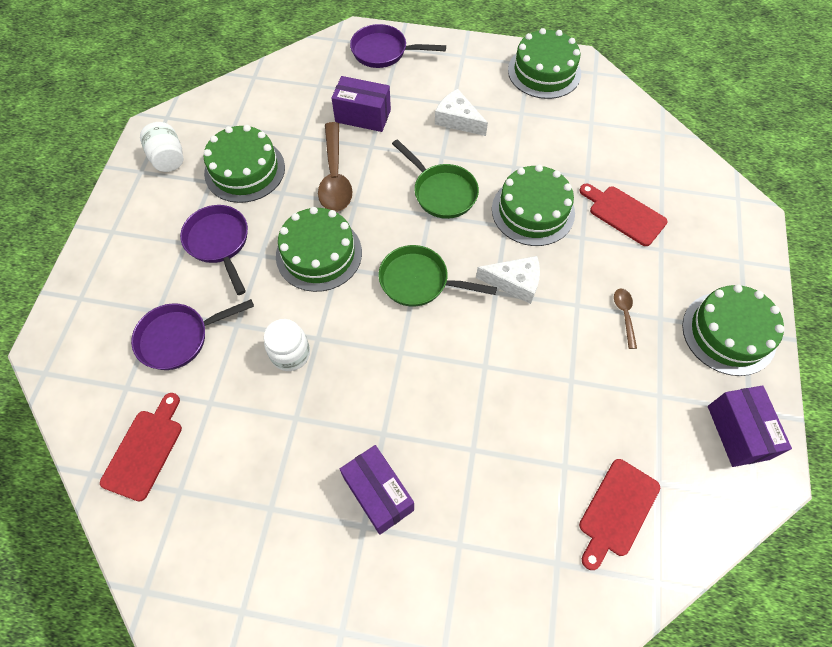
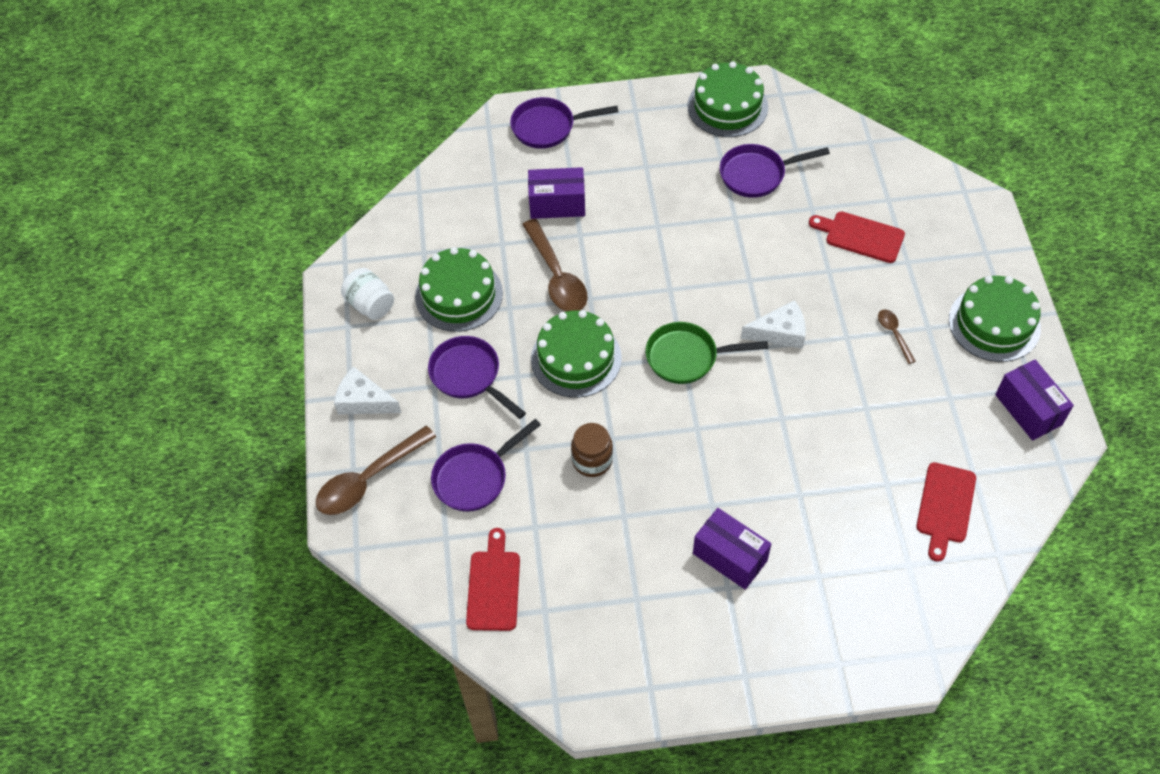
camera: 15 degrees left, 5 degrees down
(88, 311) = (368, 479): none -> brown spoon
(290, 354) = (592, 460): white jar -> brown jar
(441, 192) = (673, 263): green pan -> none
(457, 120) = (658, 183): white cheese -> white cheese (363, 401)
(533, 211) = (771, 257): green cake -> none
(548, 135) = (757, 174): none -> purple pan

